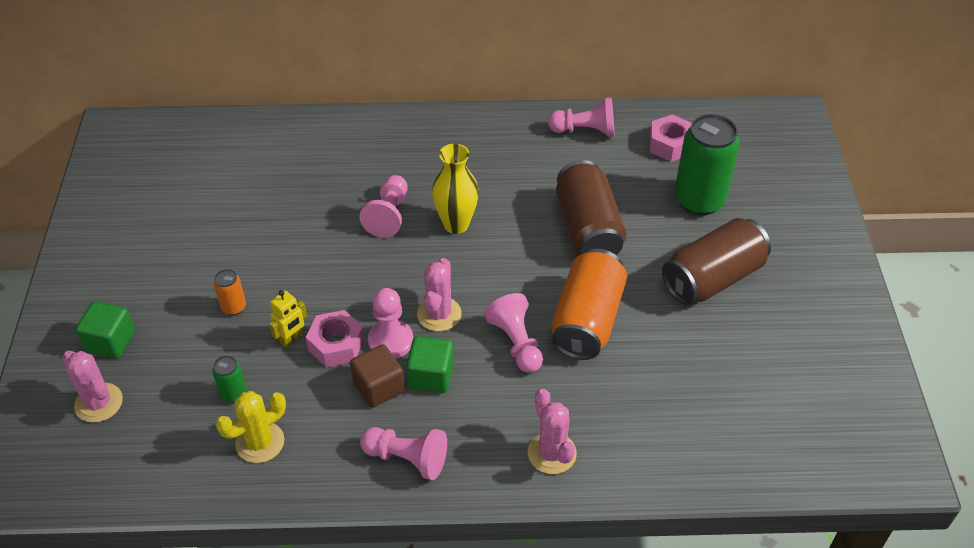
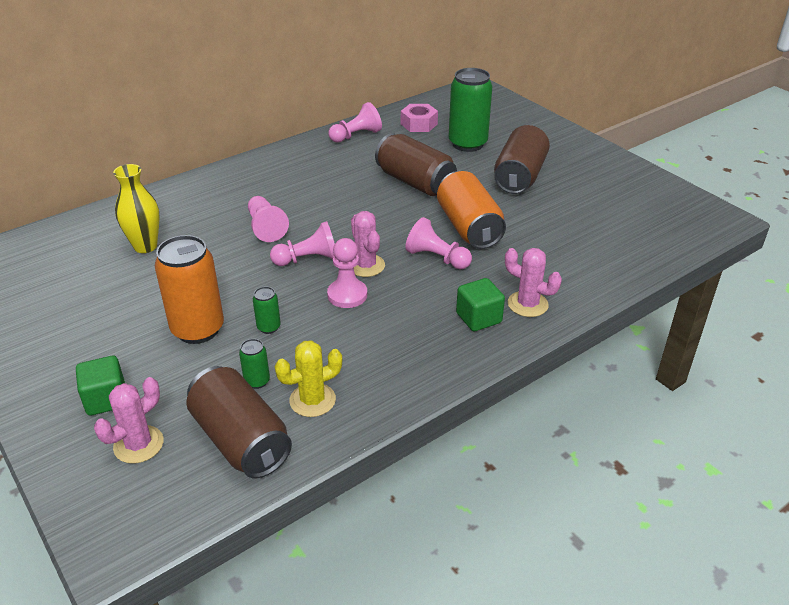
camera: 35 degrees left, 10 degrees down
(99, 403) = (138, 444): pink cactus -> pink cactus turned 60 degrees counterclockwise
(172, 447) = (241, 440): none -> brown can
(234, 307) = (198, 329): orange can -> orange can, size x2.22
(260, 442) = (312, 400): yellow cactus -> yellow cactus turned 45 degrees clockwise
(292, 339) = (268, 327): yellow robot -> green can
(336, 345) = (308, 315): pink nut -> none
(379, 387) = (368, 324): brown cube -> none
(407, 458) = (435, 354): pink pawn -> pink pawn (308, 259)
(431, 376) = (399, 301): green cube -> green cube (478, 318)
(456, 224) = (322, 213): yellow vase -> yellow vase (145, 246)

